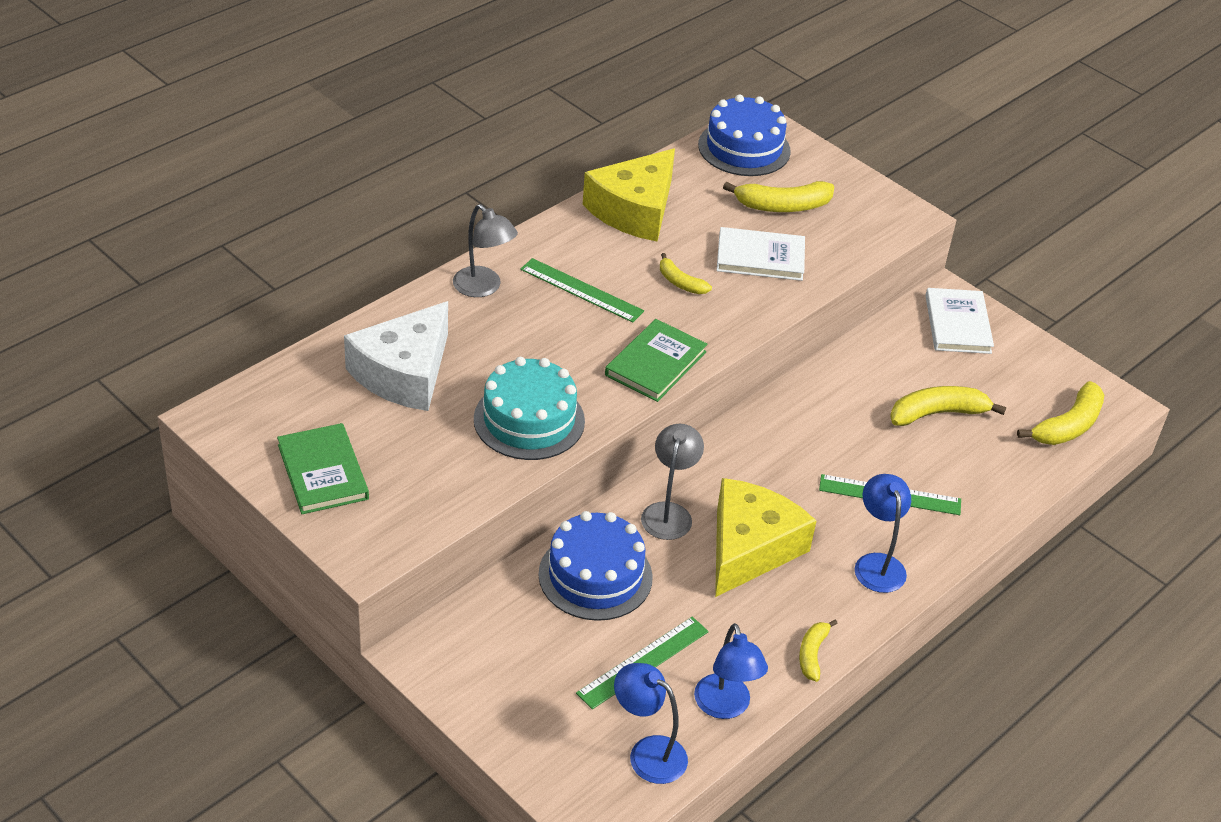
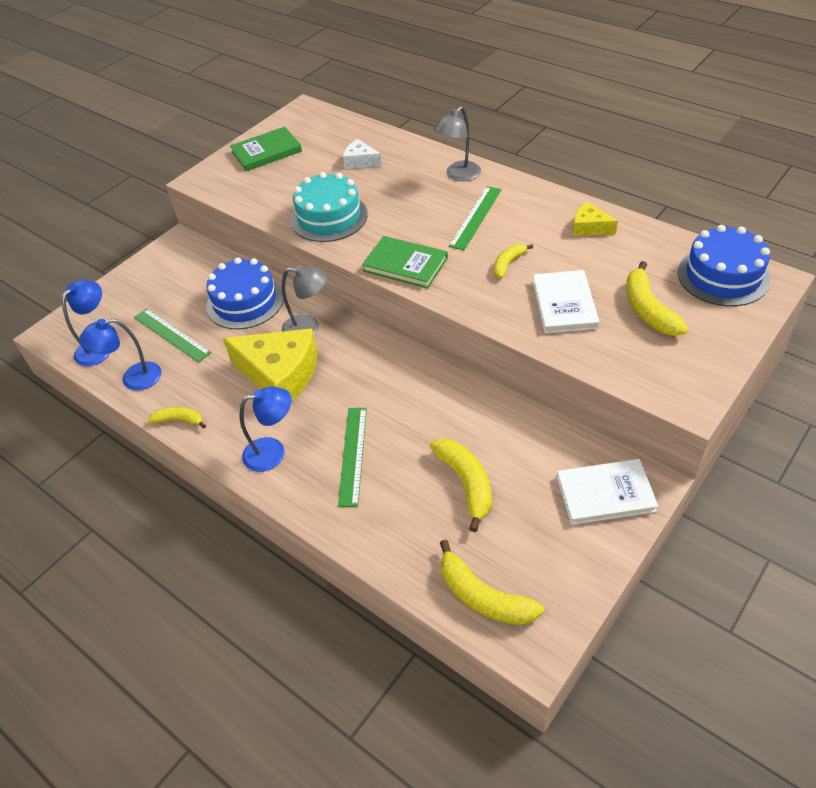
camera: 90 degrees right, 5 degrees up
(404, 373) = (360, 162): white cheese -> white cheese, size x0.49
(634, 210) = (589, 227): yellow cheese -> yellow cheese, size x0.49

